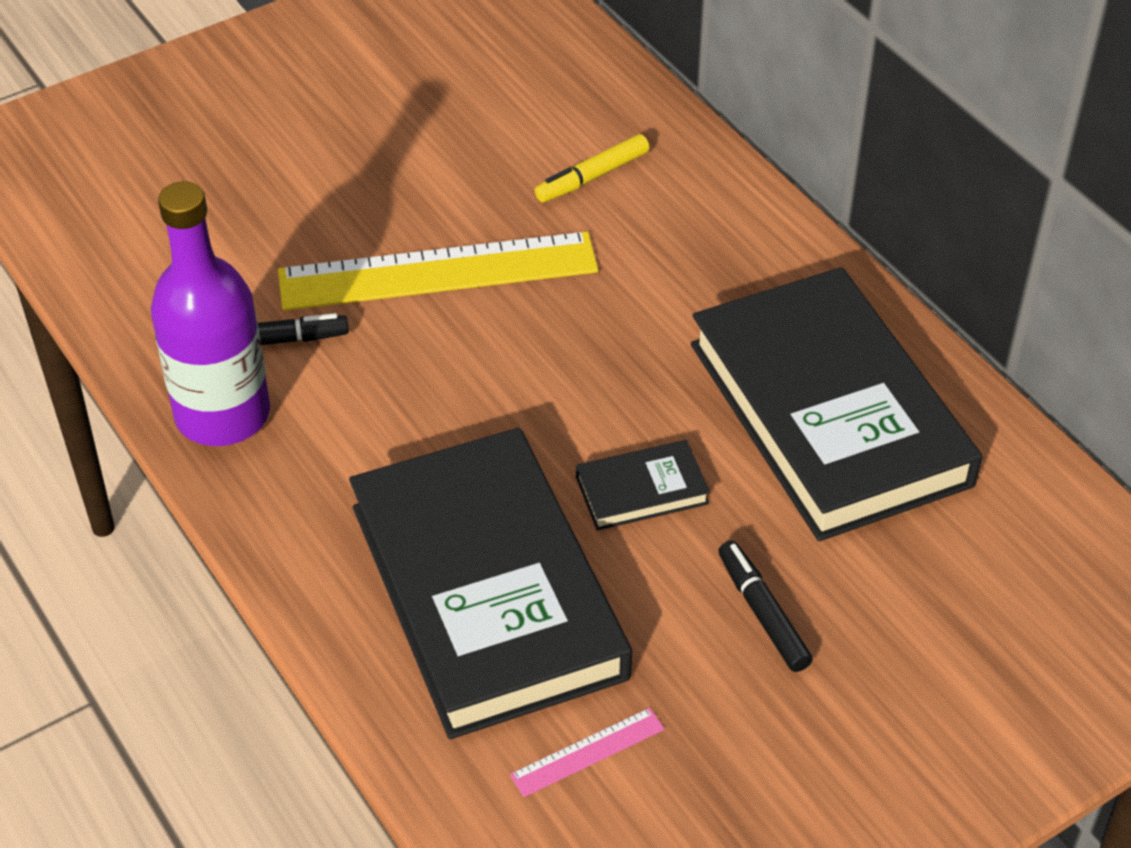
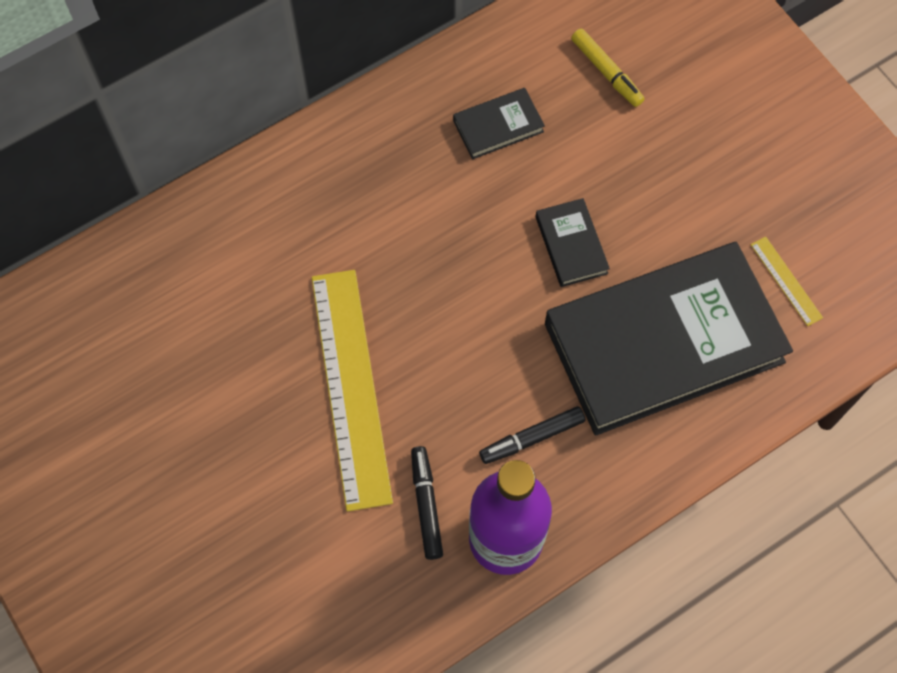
camera: 90 degrees left, 20 degrees up
(587, 752) = (786, 281): pink ruler -> yellow ruler
(592, 177) = (245, 274): yellow marker -> yellow marker (606, 72)
(762, 613) = (671, 176): black marker -> black marker (532, 438)
(828, 414) = (498, 126): black book -> black book, size x0.40

